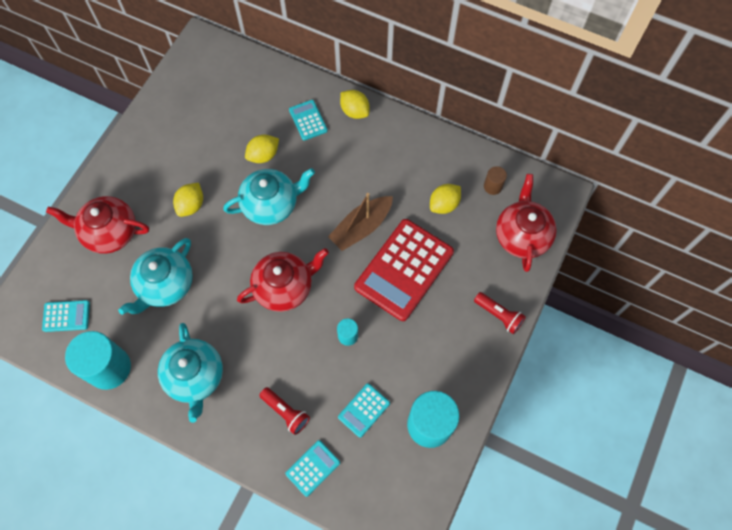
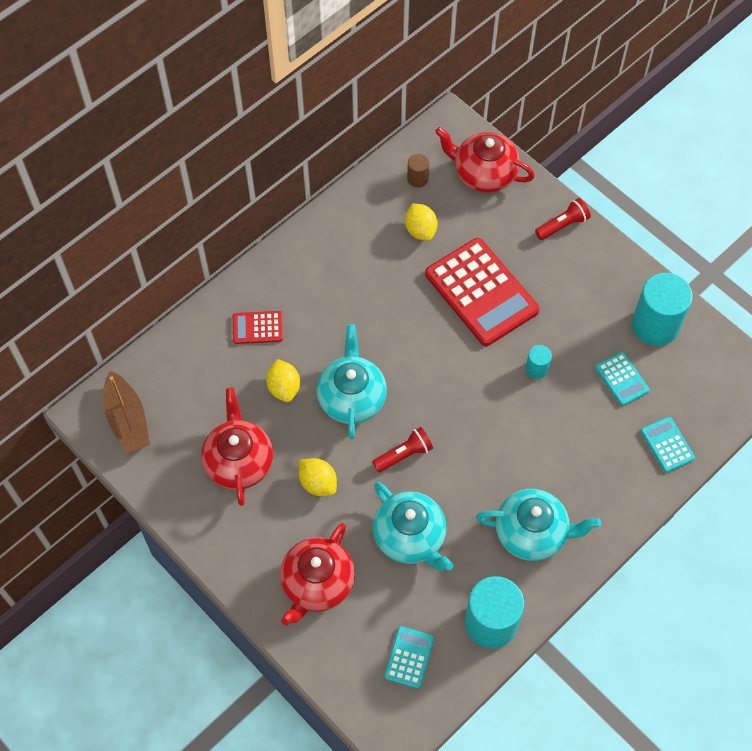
camera: 70 degrees left, 5 degrees down
(284, 287) = (459, 413): red teapot -> red teapot (239, 462)
(286, 412) = (601, 453): red flashlight -> red flashlight (404, 455)
(308, 120) = (257, 328): turquoise calculator -> red calculator
(354, 111) = (267, 277): yellow lemon -> none
(361, 227) = (416, 317): brown boat -> brown boat (127, 420)

